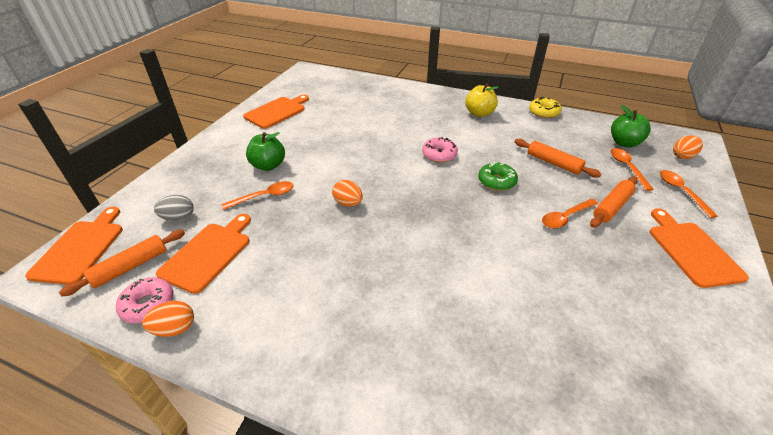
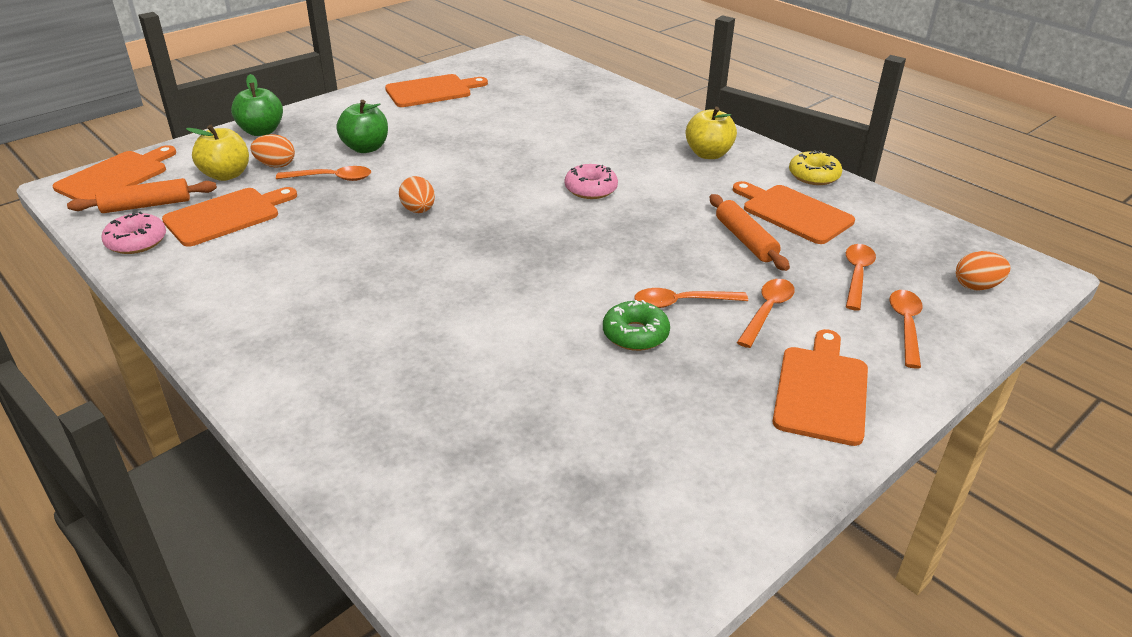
camera: 25 degrees right, 5 degrees down
(175, 328) = (144, 268): orange egg -> orange egg (276, 165)
(179, 218) = (226, 175): grey egg -> yellow apple
(496, 181) = (634, 239): green donut -> green donut (635, 334)
(558, 138) = (793, 213): none -> orange cutting board
(612, 207) = (767, 311): orange rolling pin -> orange spoon
(624, 143) = (896, 245): green apple -> green apple (261, 131)

